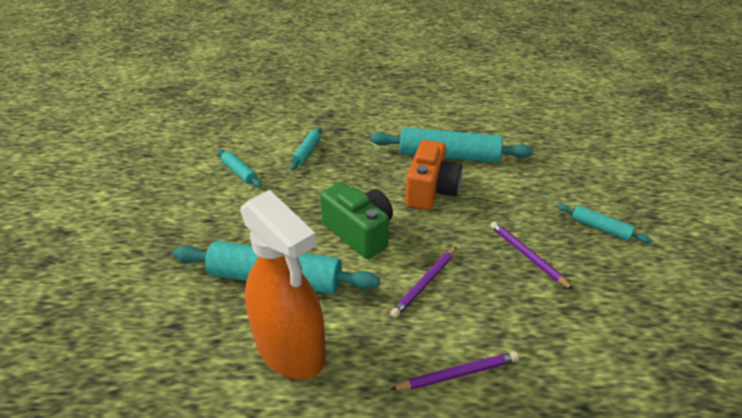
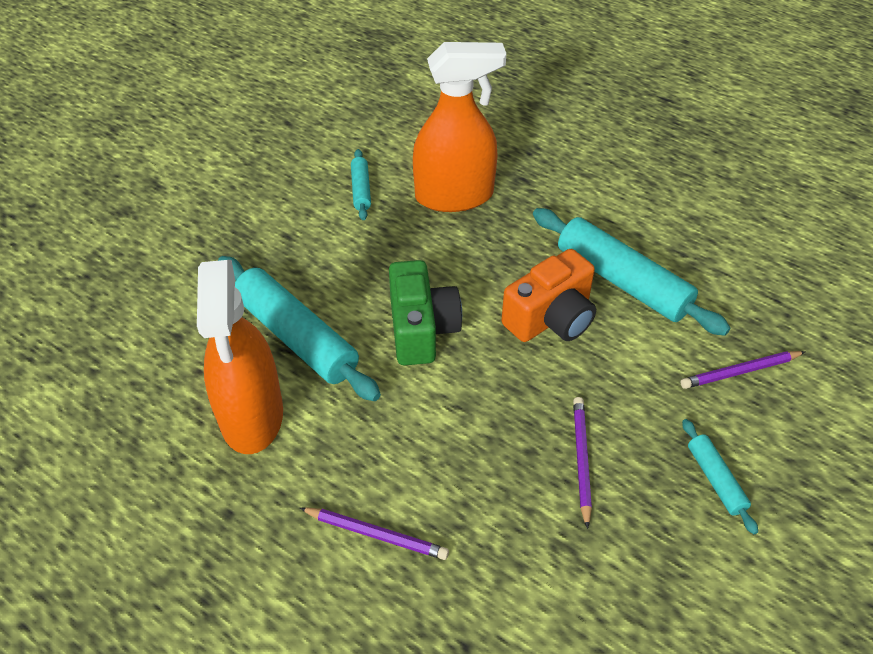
camera: 35 degrees right, 10 degrees up
(307, 152) = (454, 196): turquoise rolling pin -> orange spray bottle
(425, 283) = (435, 425): purple pencil -> purple pencil (740, 372)

